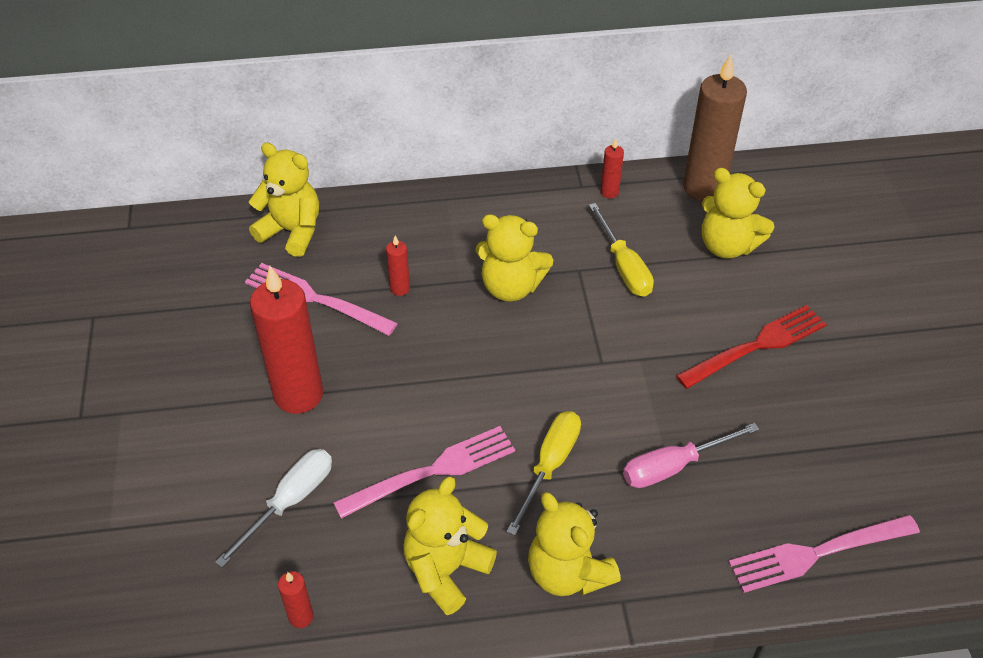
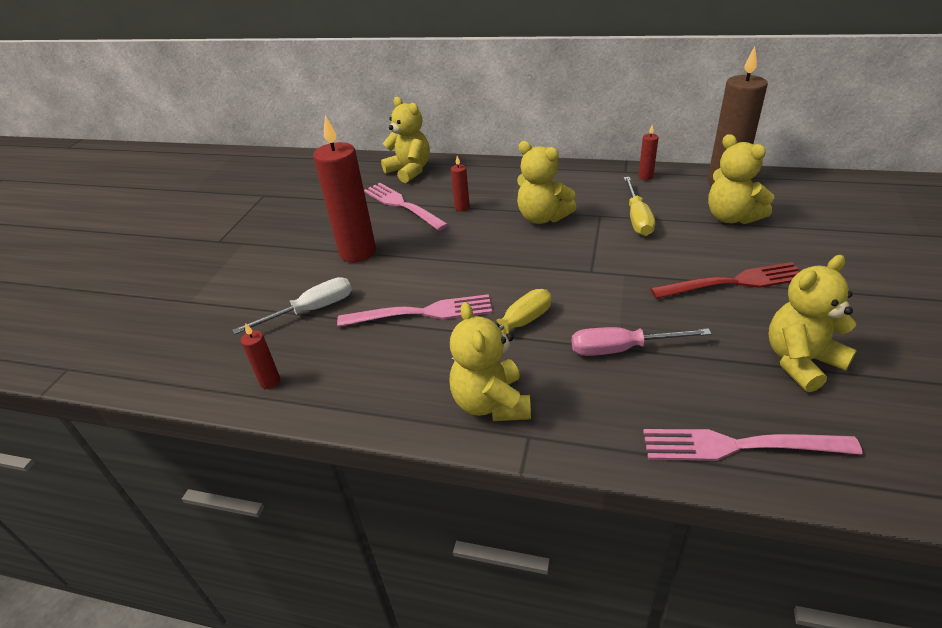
camera: 25 degrees right, 10 degrees down
(446, 570) = (394, 378): yellow teddy bear -> yellow teddy bear (800, 361)

